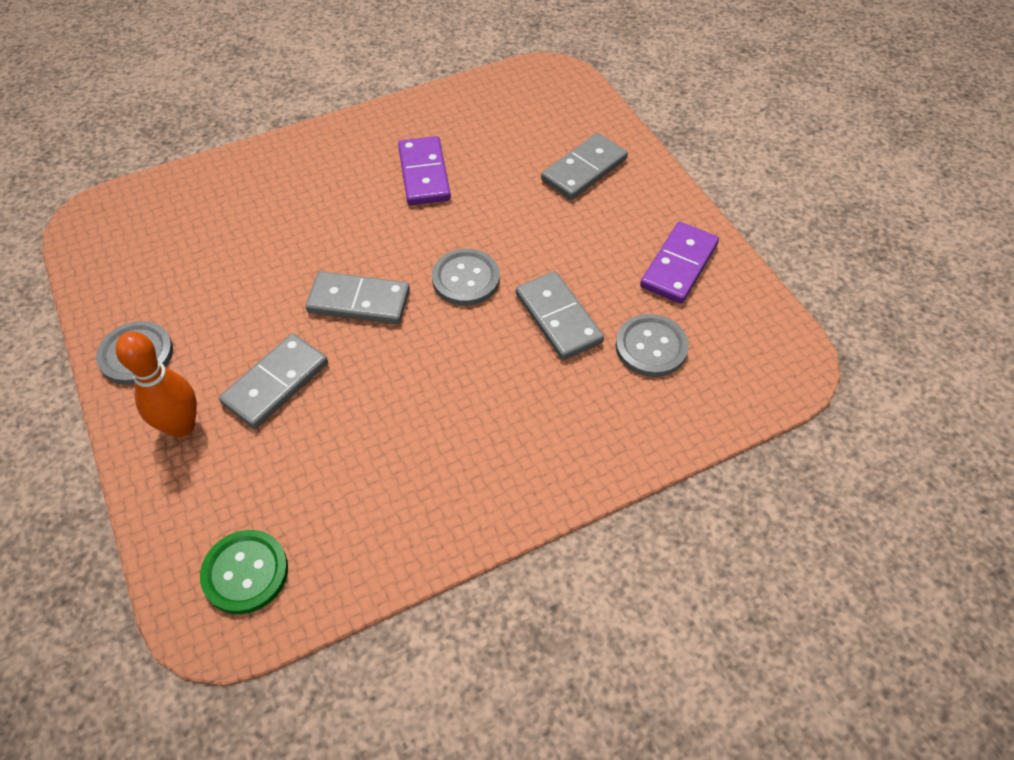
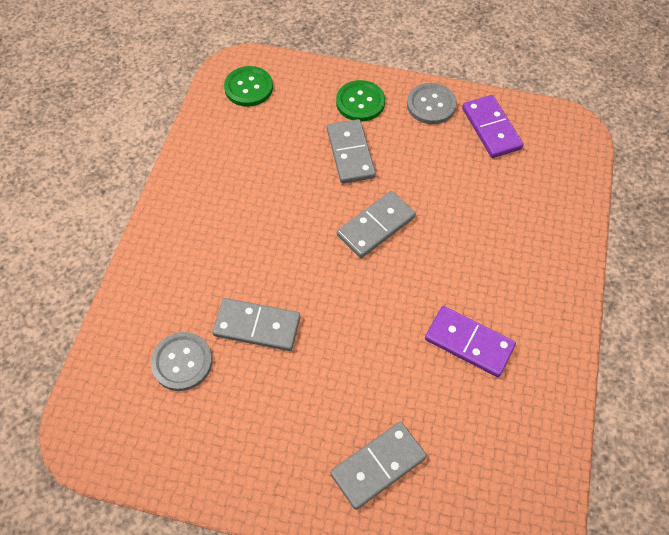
camera: 130 degrees right, 5 degrees up
(181, 426) = (360, 102): orange bowling pin -> green button
(466, 279) = (340, 297): grey button -> none
(584, 170) = (378, 465): grey domino -> grey domino turned 60 degrees clockwise
(679, 265) = (223, 445): purple domino -> purple domino (491, 128)

